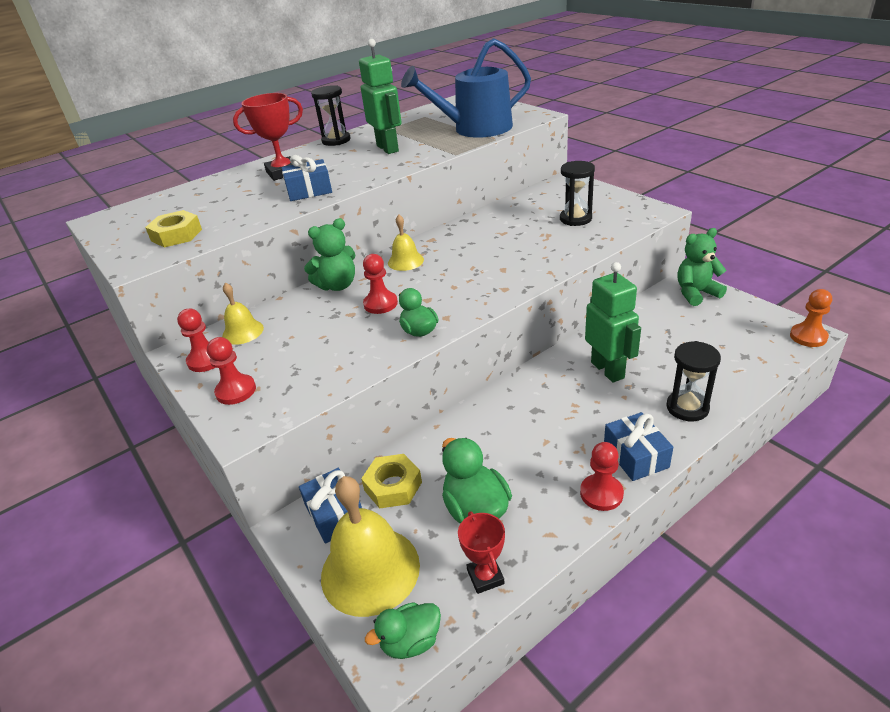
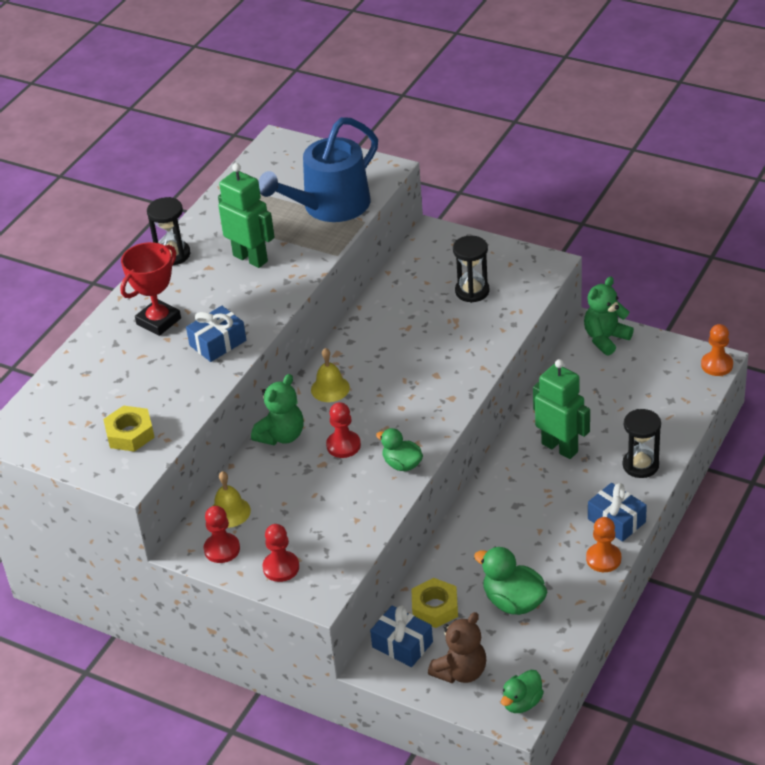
camera: 25 degrees left, 5 degrees up
(370, 570) = (461, 671): yellow bell -> brown teddy bear
(485, 577) = (549, 646): red trophy -> none
(601, 493) = (603, 559): red pawn -> orange pawn

